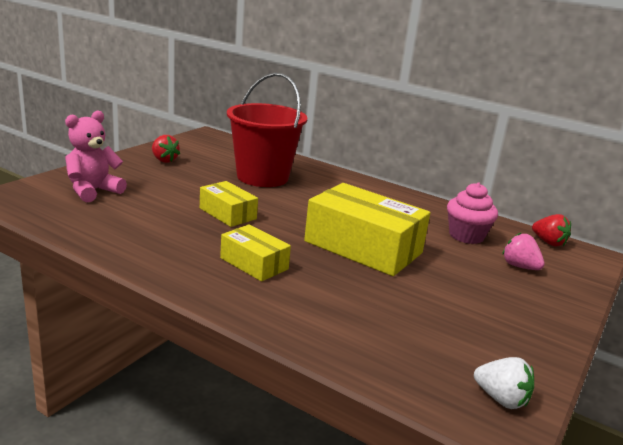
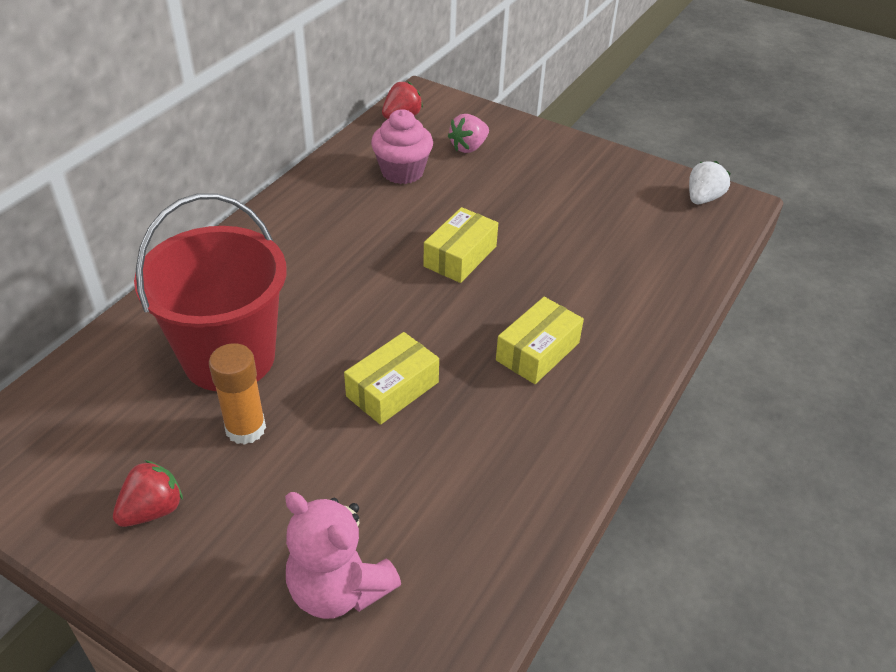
camera: 90 degrees left, 20 degrees up
(208, 178) = (245, 428): none -> orange glue stick
(363, 247) = (460, 256): yellow box -> yellow box, size x0.54

